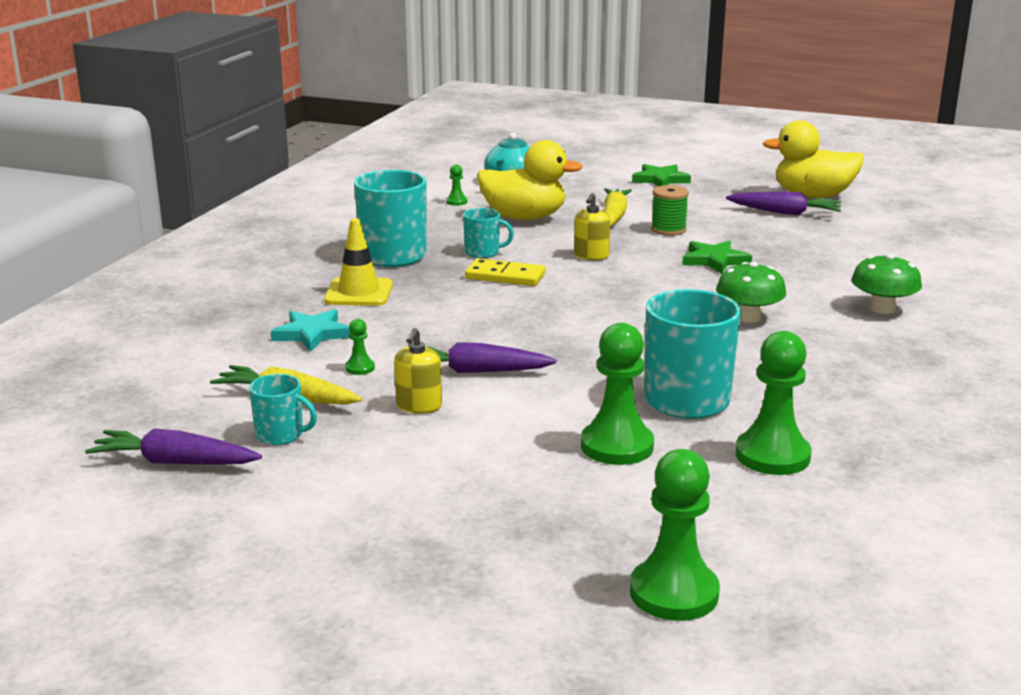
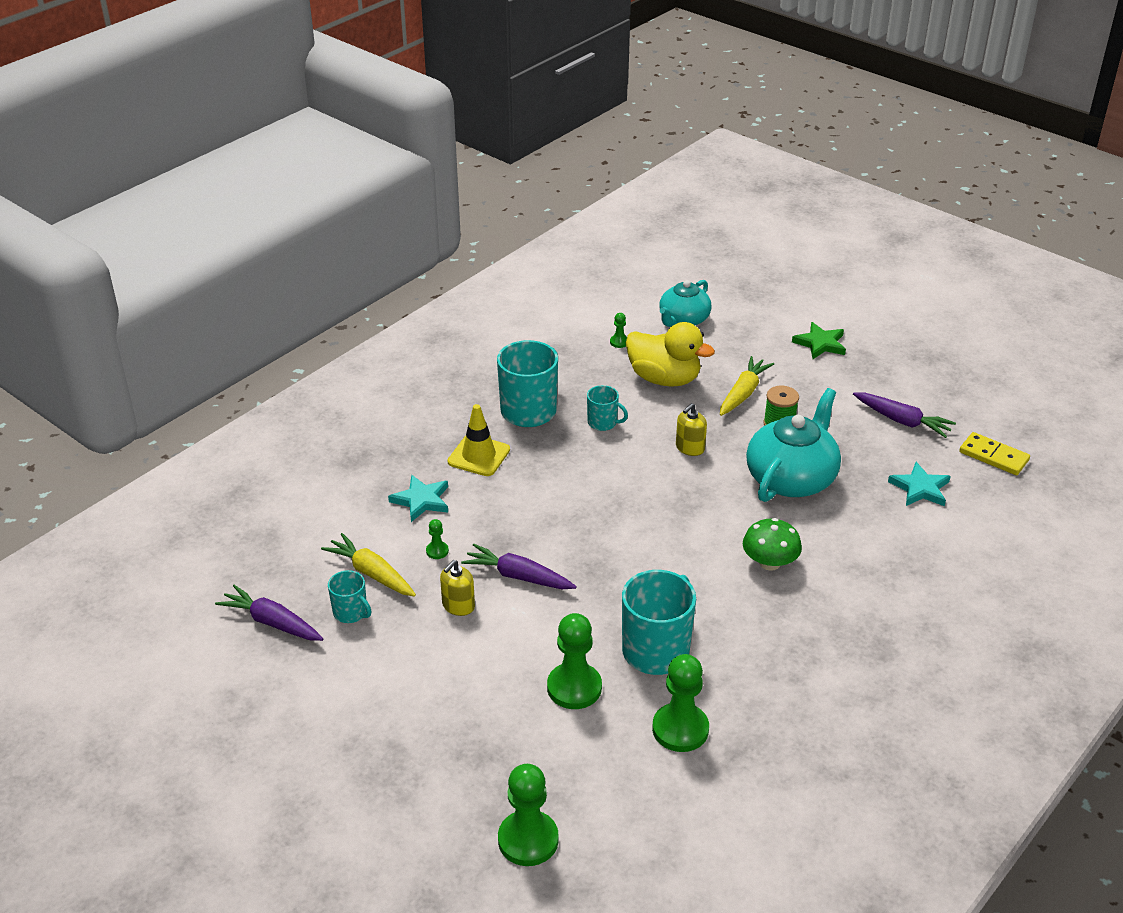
camera: 20 degrees right, 15 degrees up
(505, 276) = (603, 460): yellow domino -> yellow domino (993, 456)
(715, 260) = (791, 478): green star -> turquoise teapot
(813, 196) = (947, 400): yellow duck -> none
(846, 249) = (920, 488): none -> turquoise star
(882, 308) = (892, 579): green mushroom -> none

